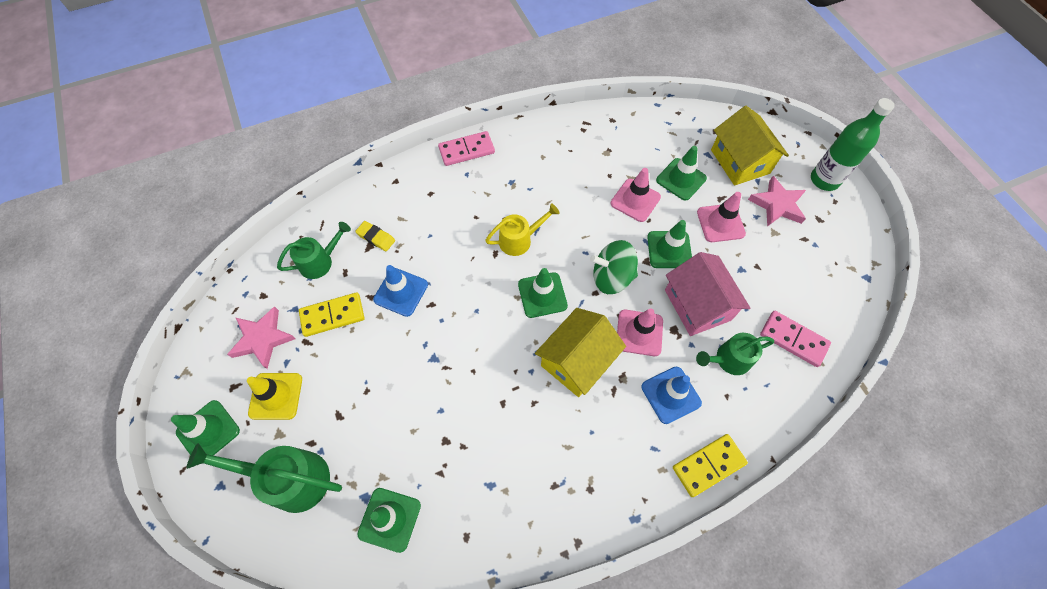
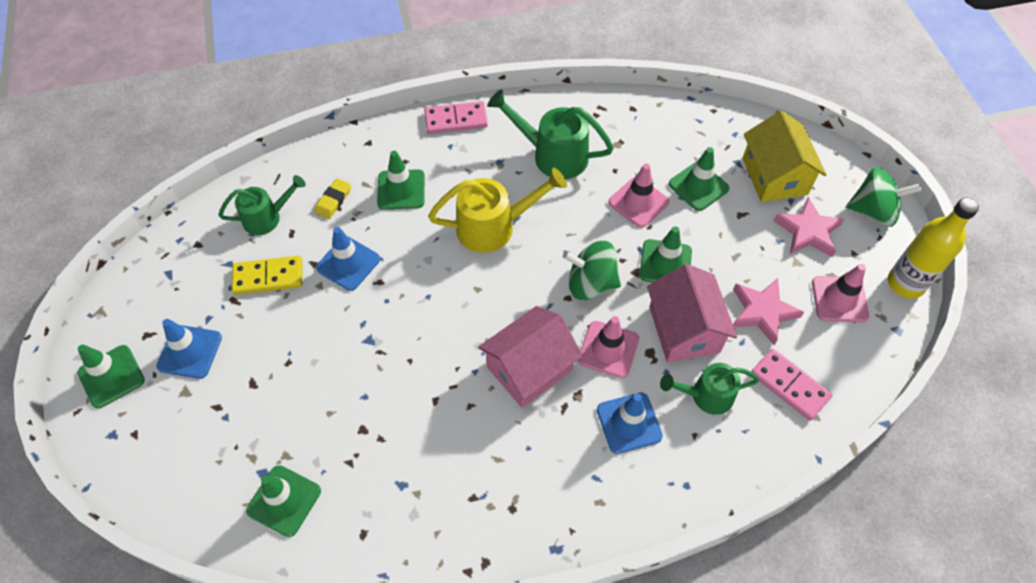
camera: 10 degrees right, 5 degrees down
(262, 339) = (188, 290): pink star -> pink star (762, 312)
(276, 396) = (190, 352): yellow traffic cone -> blue traffic cone
(289, 479) = (186, 440): green watering can -> green watering can (552, 155)
(376, 237) = (333, 201): yellow eraser -> yellow eraser turned 75 degrees clockwise
(520, 239) = (495, 226): yellow watering can -> yellow watering can, size x1.52
(542, 295) = (506, 291): green traffic cone -> green traffic cone (401, 190)
(577, 361) = (529, 368): yellow house -> pink house
(708, 465) = (654, 506): yellow domino -> none
(720, 223) = (734, 242): pink traffic cone -> pink traffic cone (839, 299)
(824, 180) = (873, 211): green bottle -> green spinning top
(864, 237) = (905, 283): none -> yellow bottle

